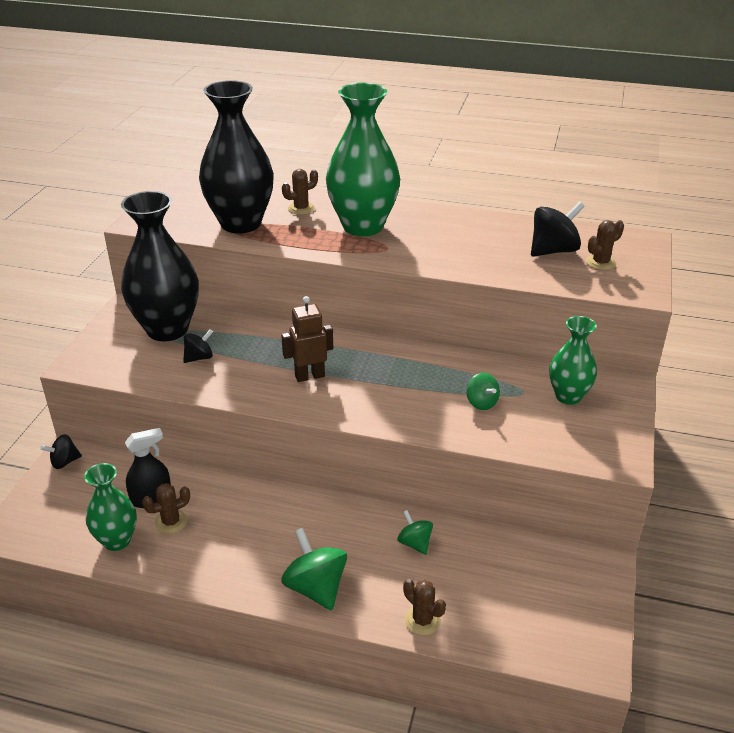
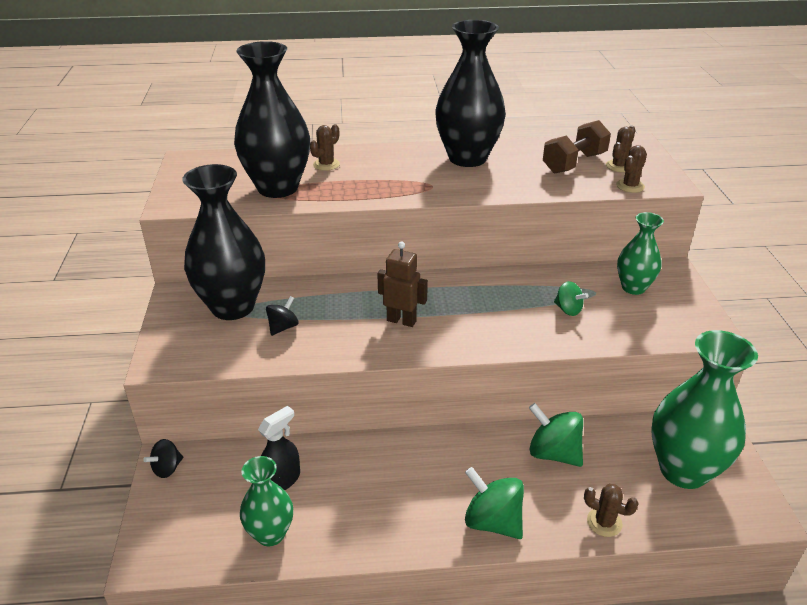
camera: 20 degrees left, 0 degrees up
(171, 522) = (315, 499): brown cactus -> brown cactus (630, 186)
(309, 376) = (401, 320): brown robot -> brown robot turned 60 degrees clockwise
(363, 226) = (395, 171): green vase -> green vase (683, 470)
(414, 543) = (553, 453): green spinning top -> green spinning top, size x1.70
(444, 226) = (467, 158): none -> black vase
(553, 251) = (574, 163): black spinning top -> brown dumbbell

